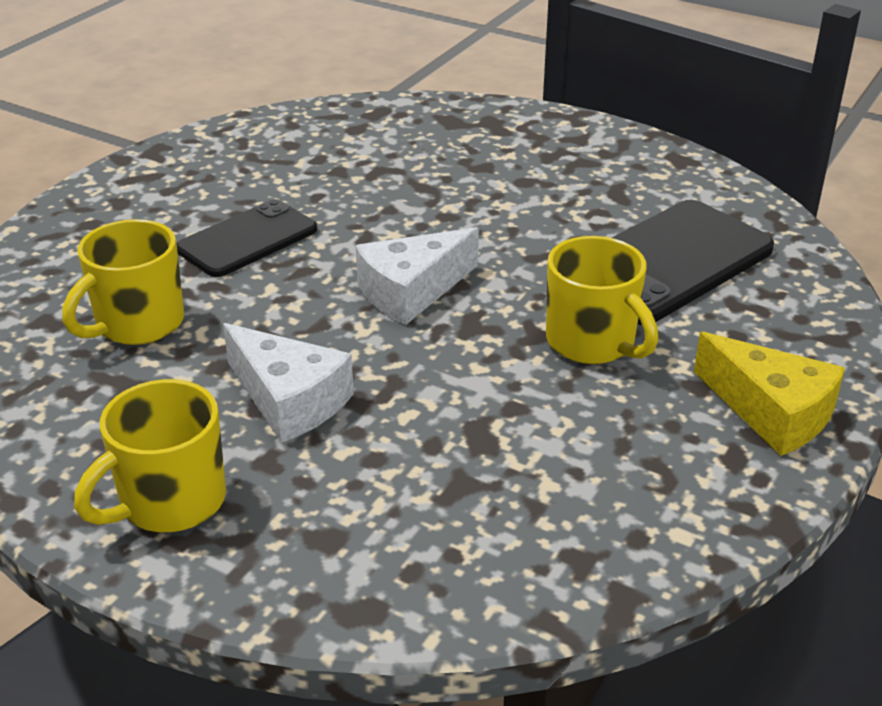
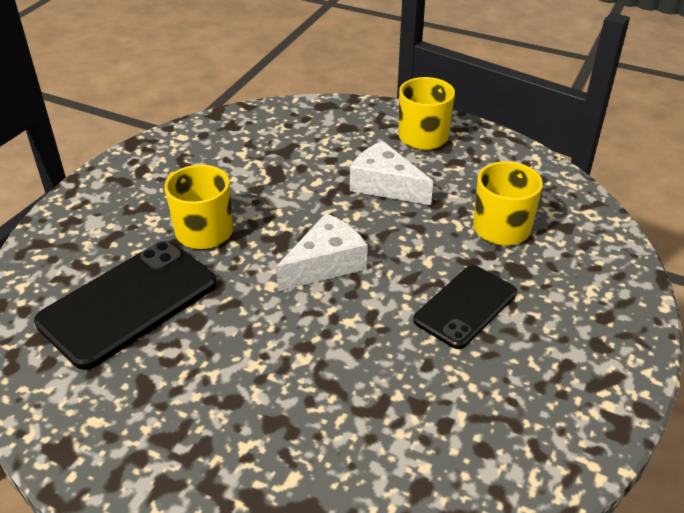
camera: 175 degrees right, 5 degrees up
(771, 412) = (109, 193): yellow cheese -> none

